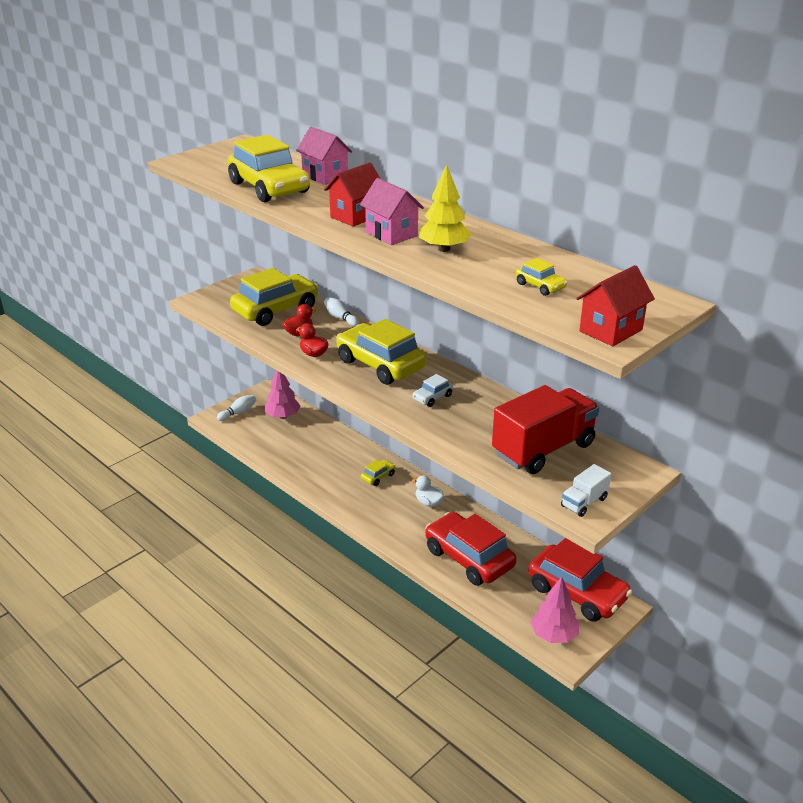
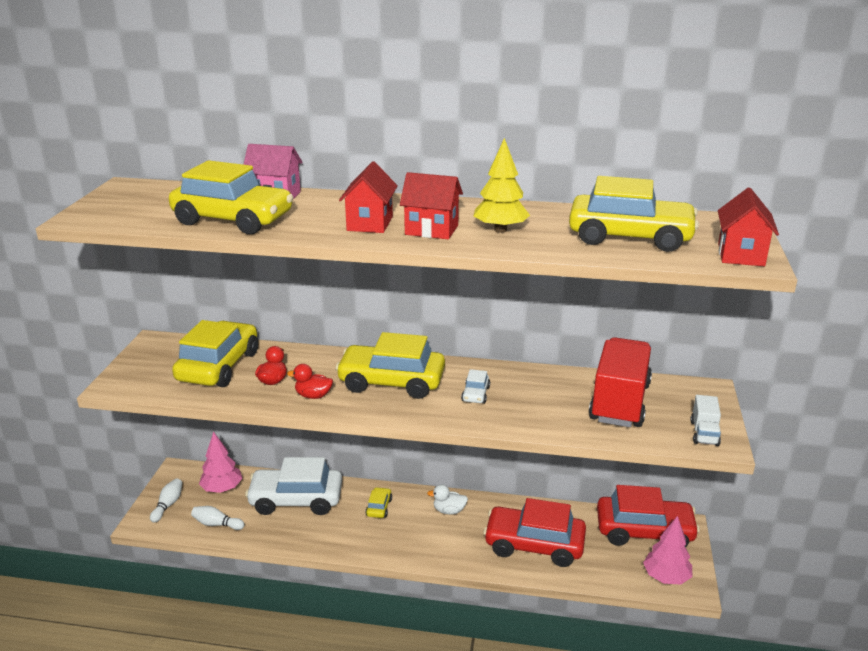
camera: 35 degrees left, 5 degrees down
(325, 445) = (296, 500): none -> white car
(341, 318) = (298, 352): white bowling pin -> white bowling pin (217, 524)
(391, 234) = (431, 230): pink house -> red house
(540, 286) = (630, 237): yellow car -> yellow car, size x2.33

